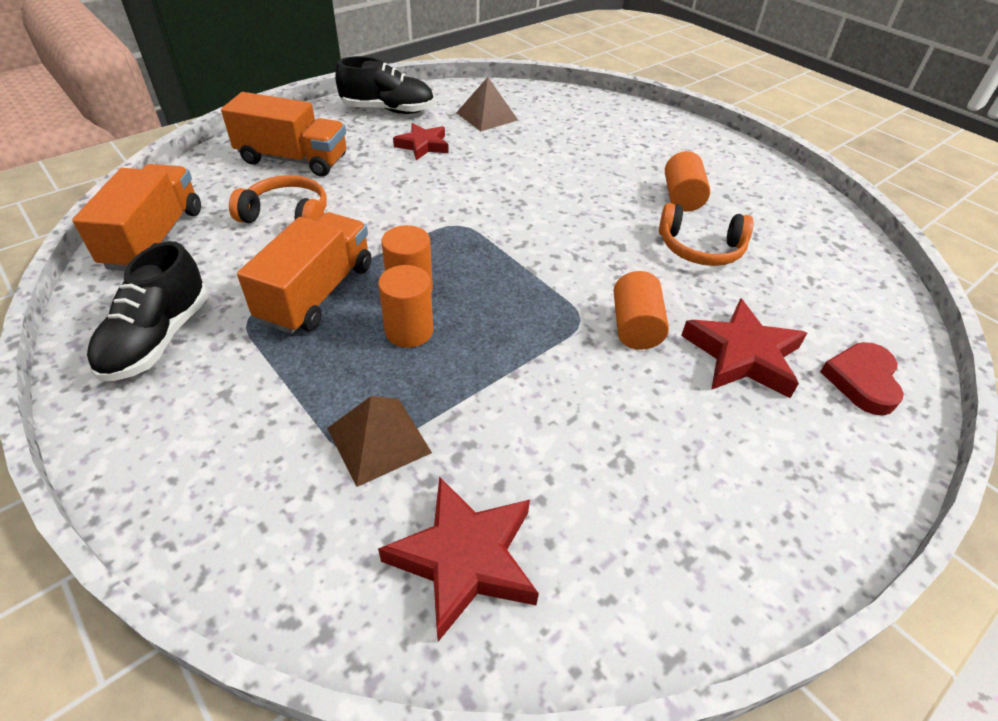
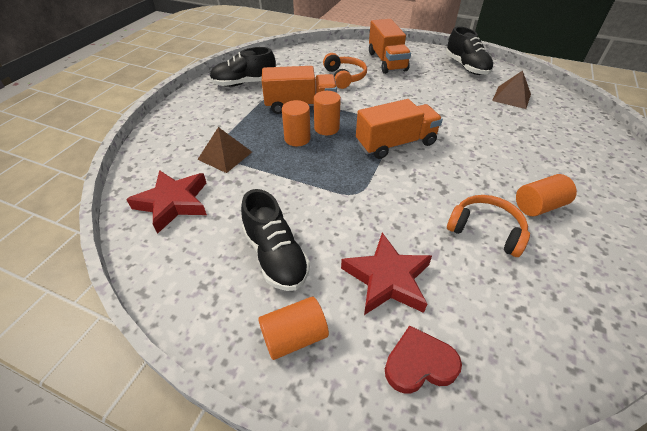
camera: 65 degrees right, 0 degrees up
(155, 238) = (298, 57): orange truck -> orange truck (396, 144)
(423, 145) = (449, 88): red star -> none
(635, 327) = (370, 218): orange cylinder -> orange cylinder (294, 336)
(662, 449) = (275, 256): none -> black shoe
(700, 248) = (485, 230): orange headphones -> orange headphones turned 135 degrees clockwise

